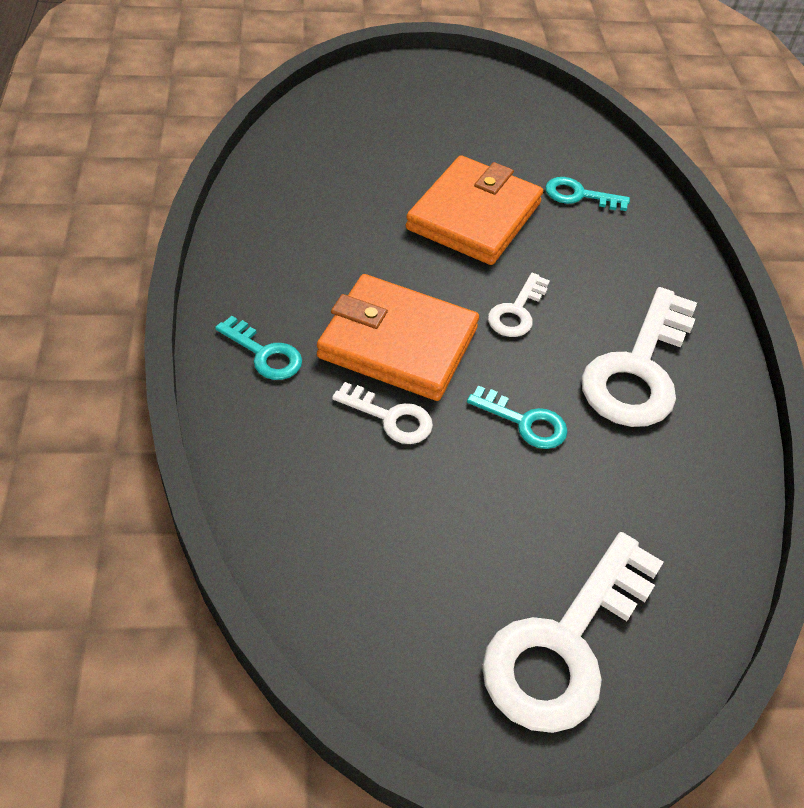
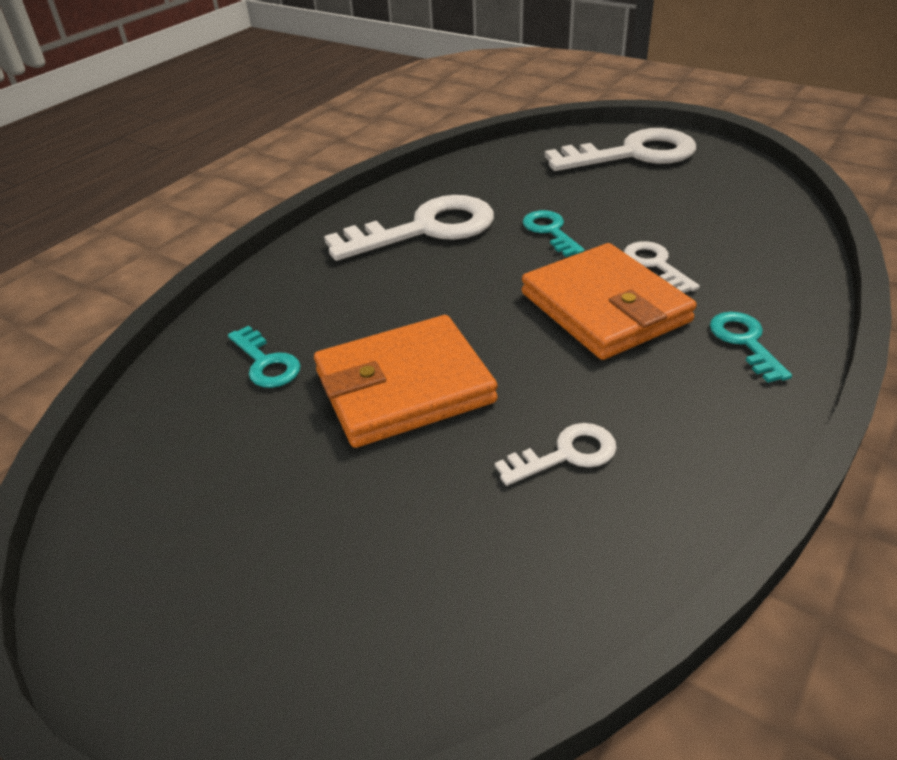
camera: 135 degrees left, 10 degrees down
(517, 311) = (470, 292): white key -> white key (566, 454)

